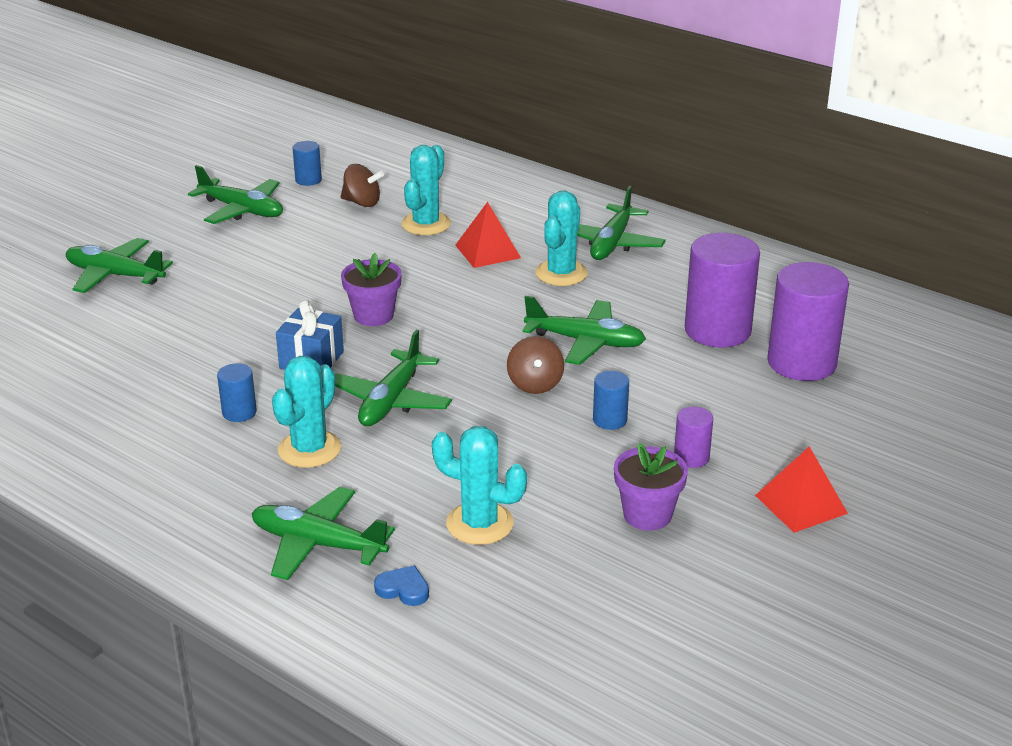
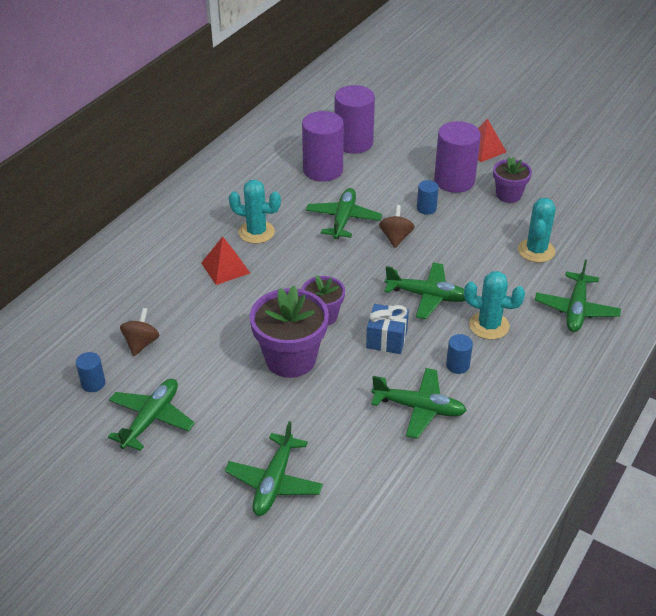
camera: 95 degrees left, 10 degrees up
(301, 290) = (290, 359): none -> purple flower pot
(403, 589) = (599, 273): blue heart -> none
(426, 224) = (181, 303): turquoise cactus -> none
(535, 384) = (396, 237): brown spinning top -> brown spinning top turned 75 degrees counterclockwise
(611, 243) = (212, 211): green plane -> green plane (419, 408)
(691, 457) = (454, 181): purple cylinder -> purple cylinder, size x2.12

